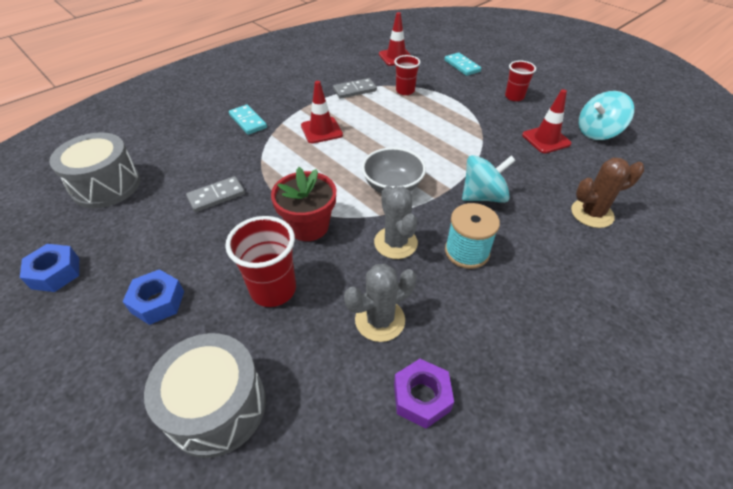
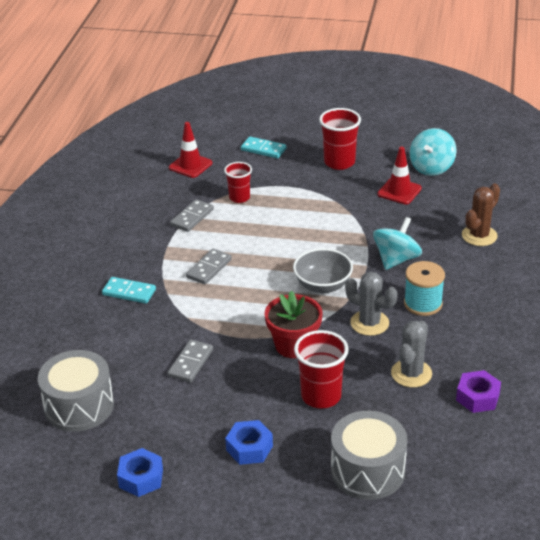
camera: 35 degrees left, 10 degrees down
(321, 130) = (209, 268): red traffic cone -> grey domino
(514, 97) = (339, 162): red cup -> red cup, size x1.54

